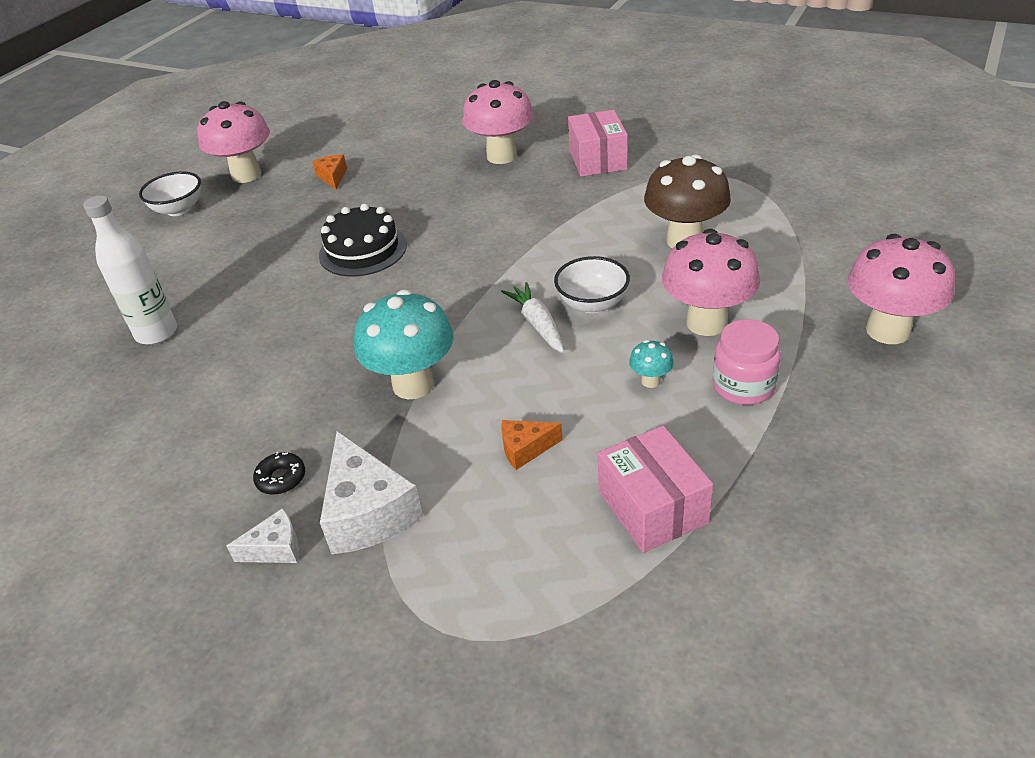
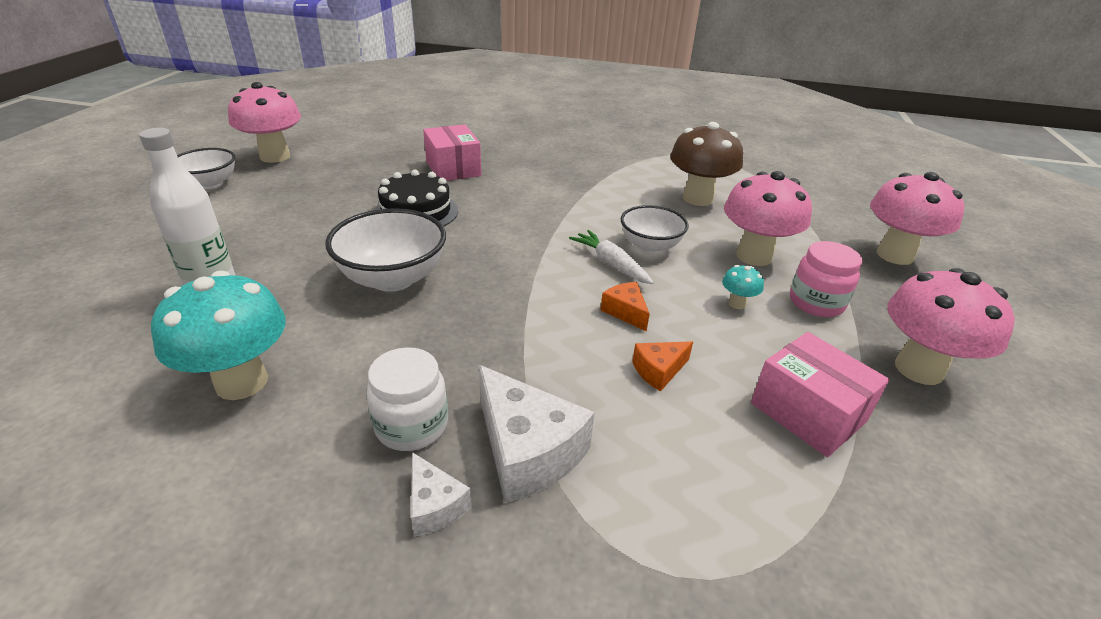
camera: 20 degrees left, 5 degrees down
(275, 548) = (434, 505): white cheese -> white cheese turned 90 degrees clockwise
(281, 478) = (412, 425): black donut -> white jar
(314, 329) = (393, 278): none -> white bowl
(333, 177) = (363, 158): orange cheese -> orange cheese (625, 312)
(413, 384) = (518, 321): turquoise mushroom -> turquoise mushroom (241, 382)
(501, 156) = (512, 143): pink mushroom -> pink mushroom (918, 369)
(598, 160) = (594, 145): pink box -> pink box (453, 168)

